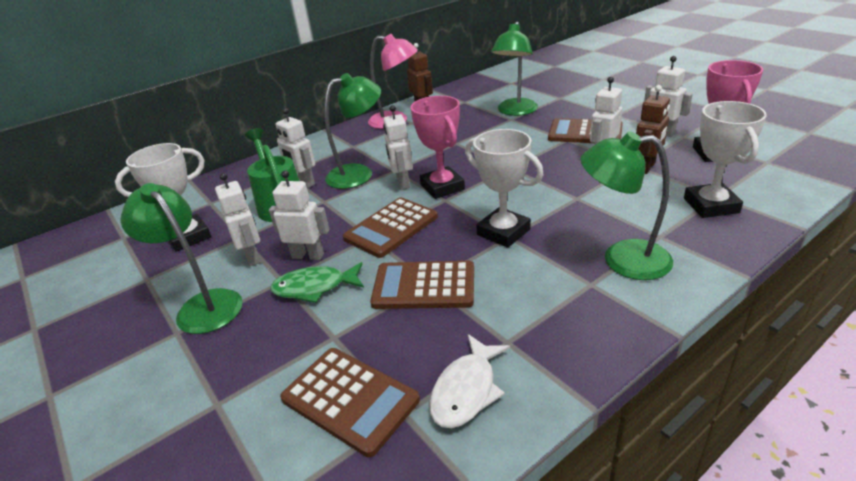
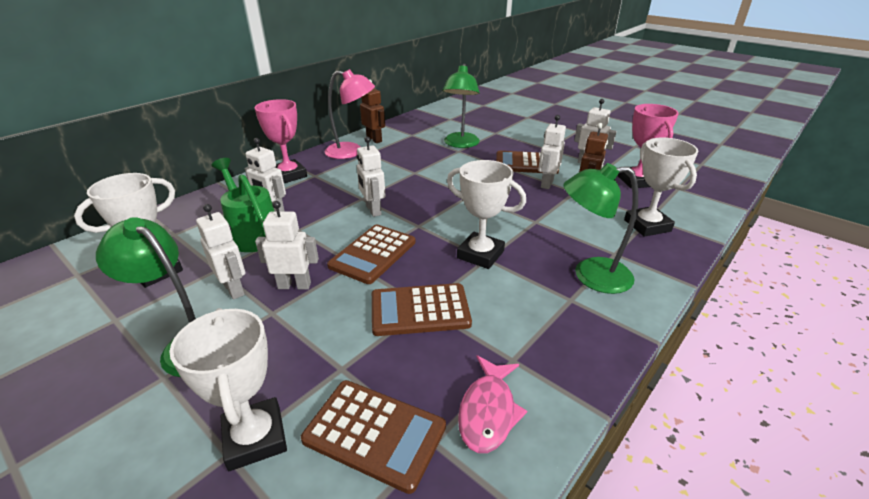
camera: 15 degrees left, 0 degrees up
(242, 392) = (255, 438): none -> white trophy
(314, 287) = (309, 318): green fish -> none
(359, 174) = (327, 202): green lamp -> none
(442, 187) = (412, 214): pink trophy -> pink trophy (289, 175)
(466, 390) = (488, 411): white fish -> pink fish

